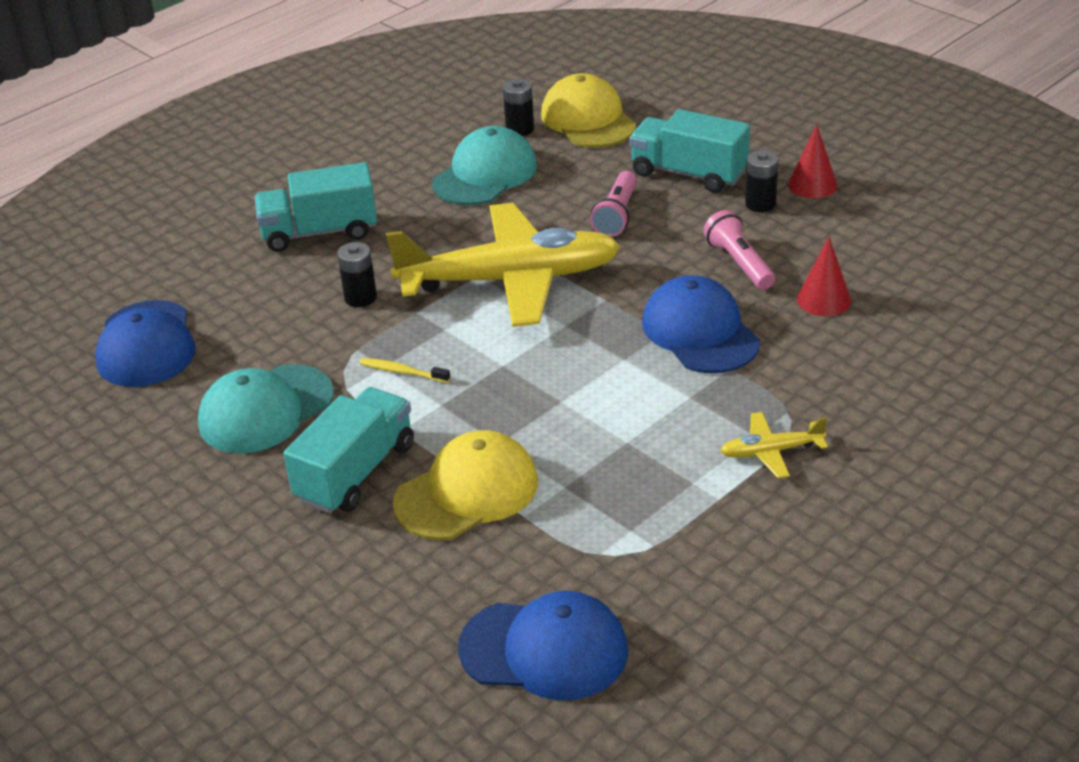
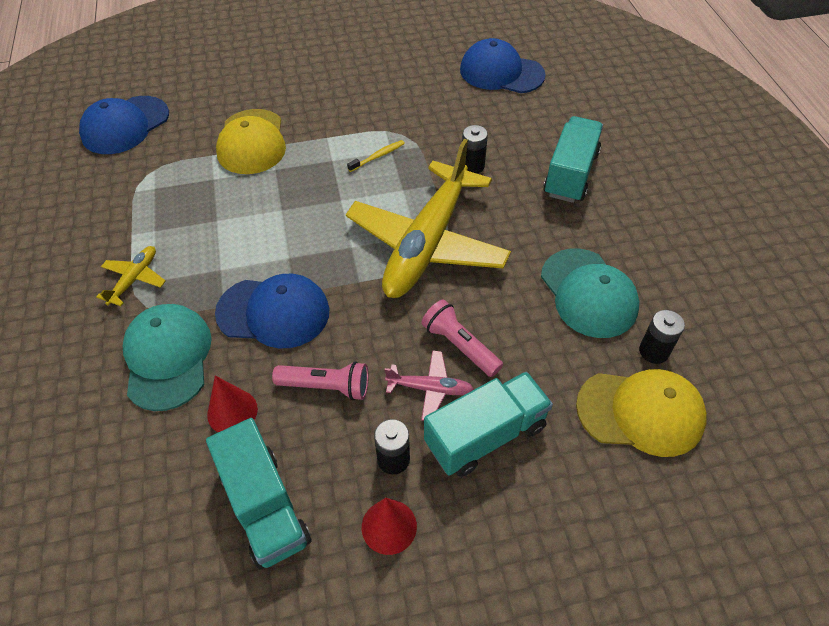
camera: 120 degrees right, 15 degrees up
(265, 410) = (397, 96): turquoise cap -> turquoise cap (168, 358)
(356, 472) = (311, 110): turquoise truck -> turquoise truck (265, 506)
(677, 213) = (430, 388): none -> pink plane

